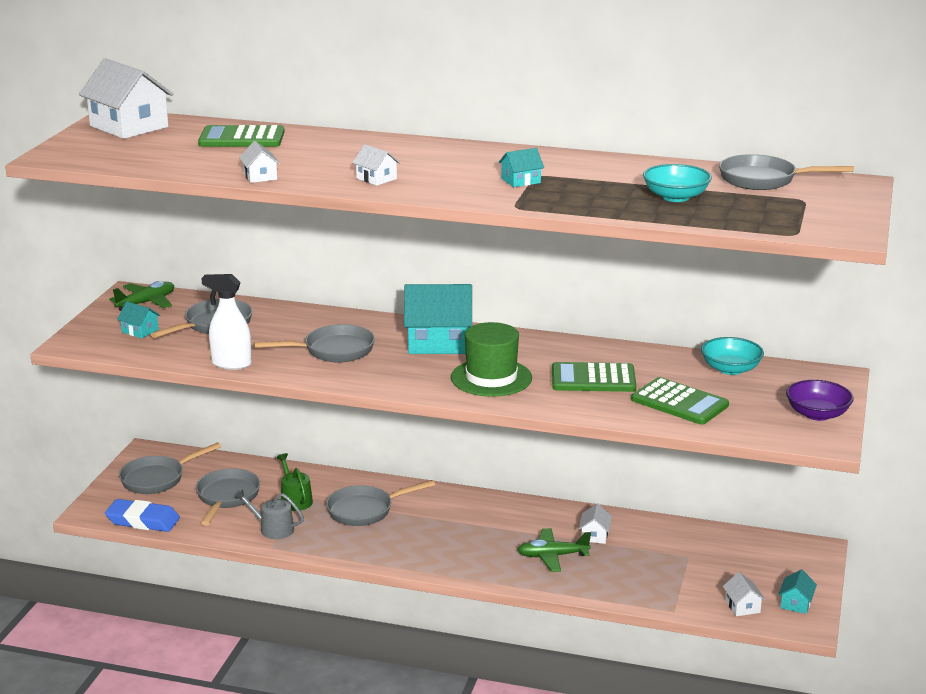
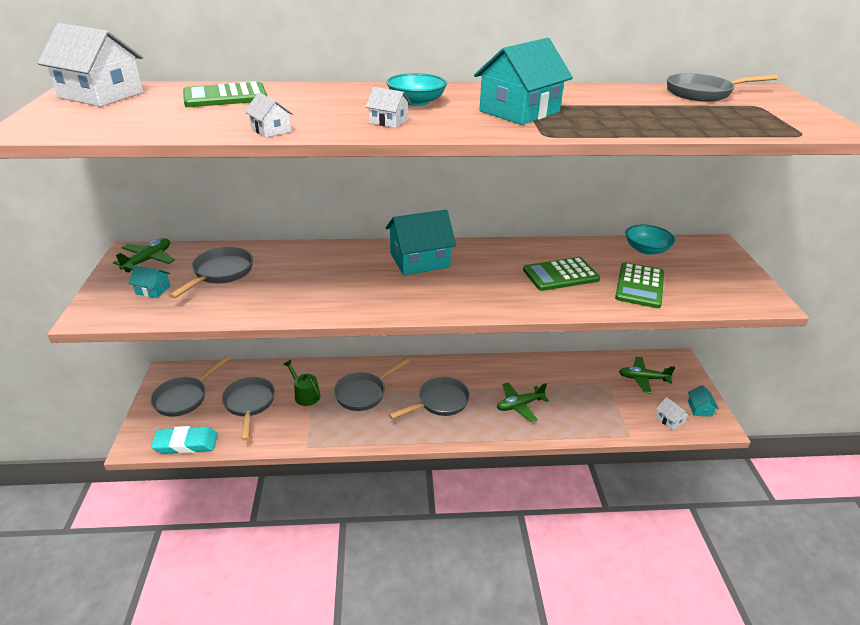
camera: 20 degrees left, 10 degrees up
(143, 521) = (186, 443): blue eraser -> turquoise eraser
(231, 364) = (255, 312): white spray bottle -> none
(273, 529) = (299, 427): grey watering can -> none
(333, 350) = (339, 282): grey pan -> grey pan (439, 402)
(491, 378) = (484, 287): green hat -> none
(521, 181) = (519, 111): turquoise house -> turquoise house, size x2.15
(594, 535) = (536, 380): white house -> none
(675, 197) = (662, 113): turquoise bowl -> turquoise bowl (416, 102)
(679, 402) = (639, 286): green calculator -> green calculator turned 90 degrees clockwise
(744, 559) = (643, 378): none -> green plane
(817, 414) = (739, 279): purple bowl -> none

